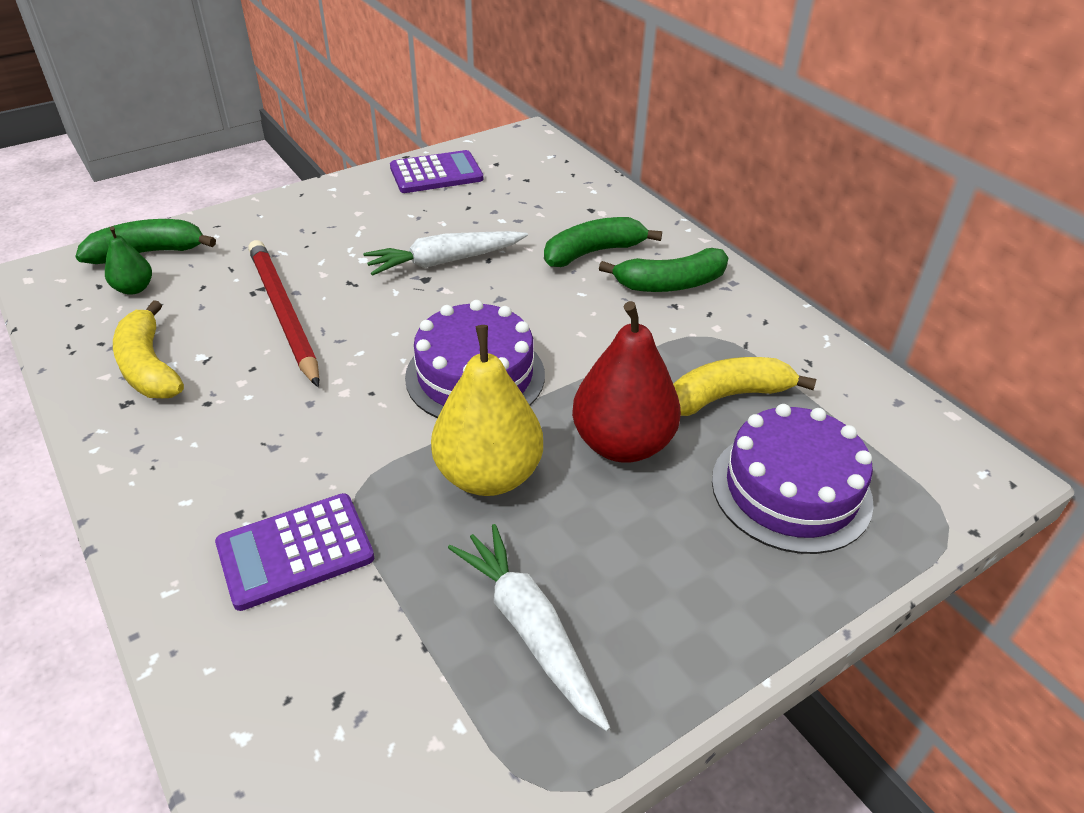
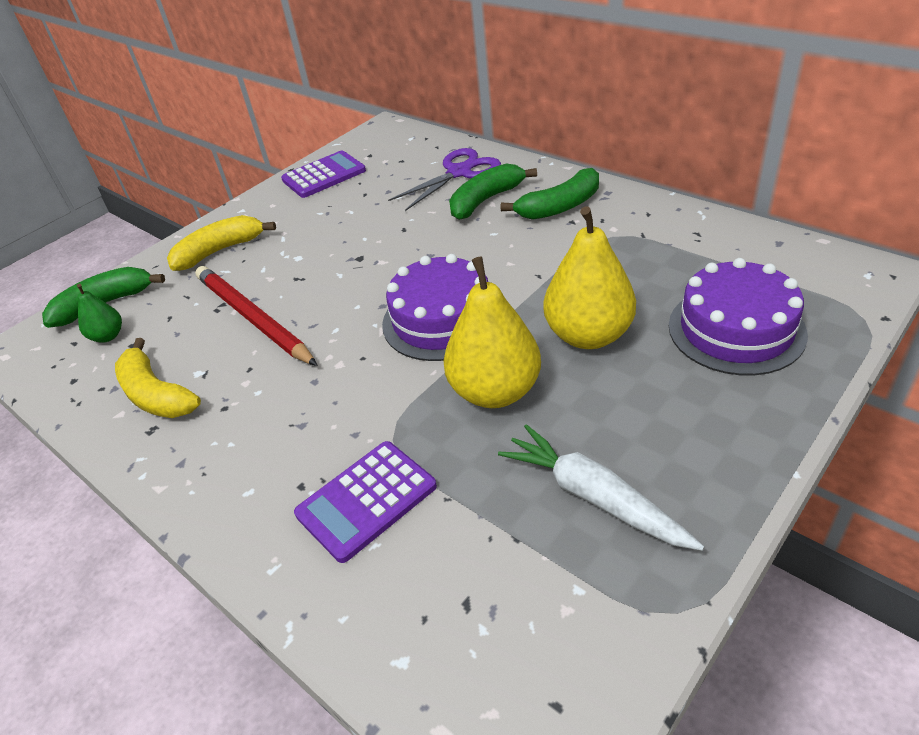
camera: 10 degrees left, 0 degrees up
(445, 261) = (368, 240): white carrot -> none
(581, 211) = (459, 172): none -> purple scissors
(622, 444) = (588, 335): red pear -> yellow pear
(728, 396) = (650, 276): yellow banana -> yellow banana (220, 251)

